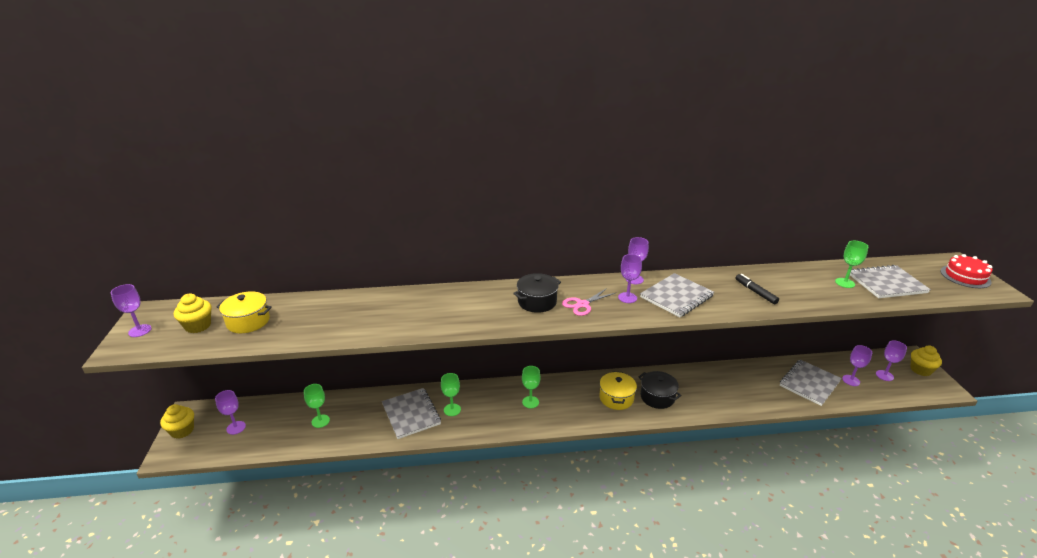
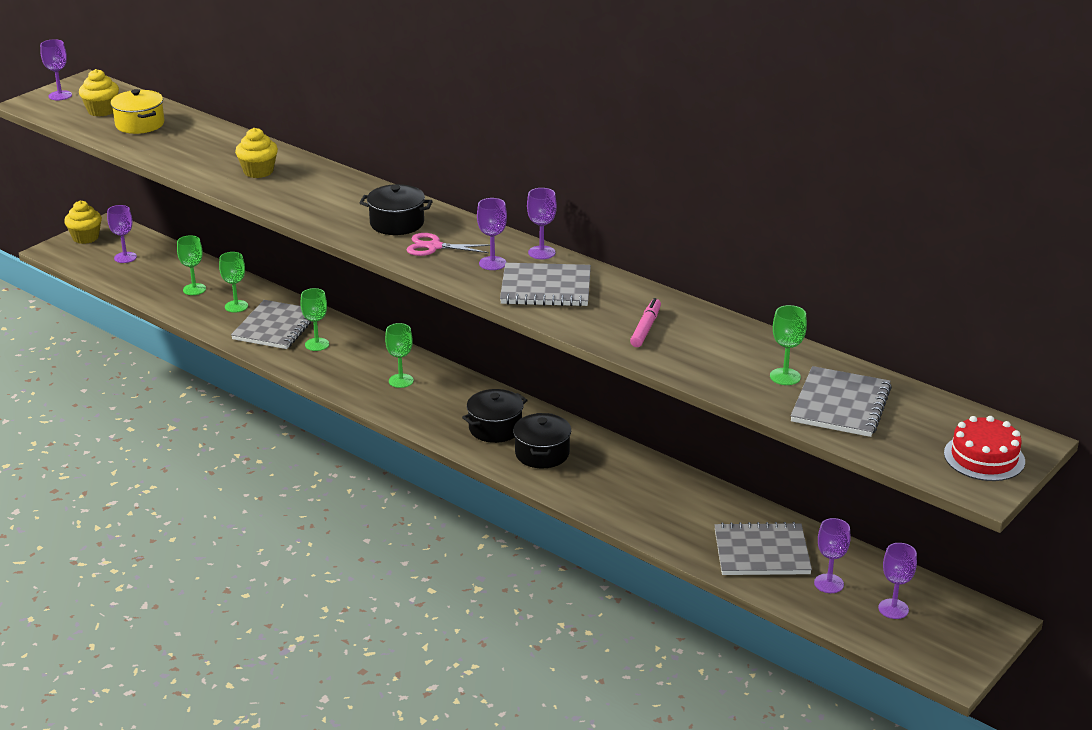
camera: 45 degrees right, 0 degrees up
(366, 416) = (236, 306): none -> green goblet
(616, 398) = (495, 428): yellow pot -> black pot
(755, 292) = (645, 328): black marker -> pink marker
(886, 283) = (841, 405): grey notebook -> grey notebook turned 75 degrees clockwise
(920, 370) = (968, 638): yellow cupcake -> yellow cupcake (258, 171)

